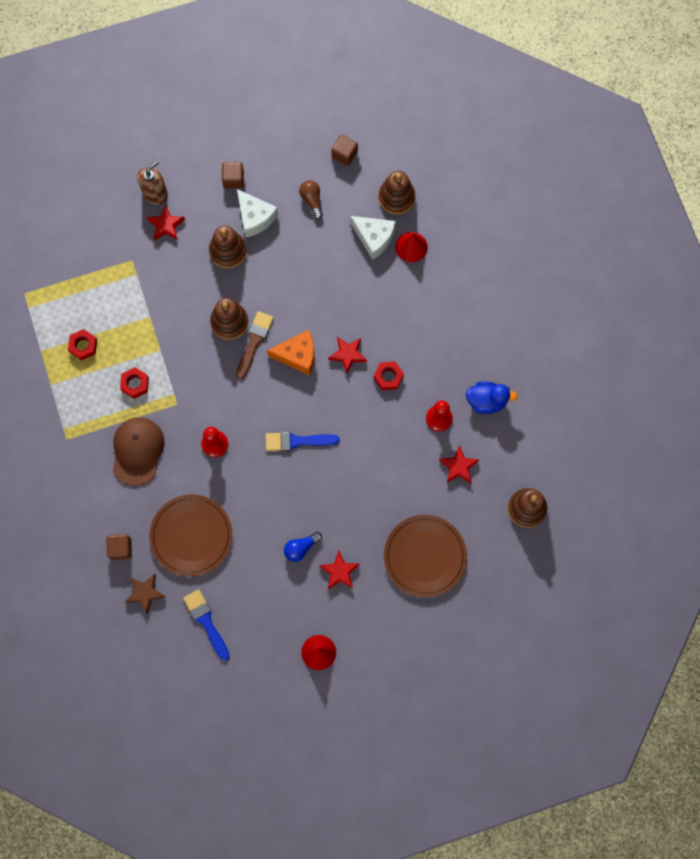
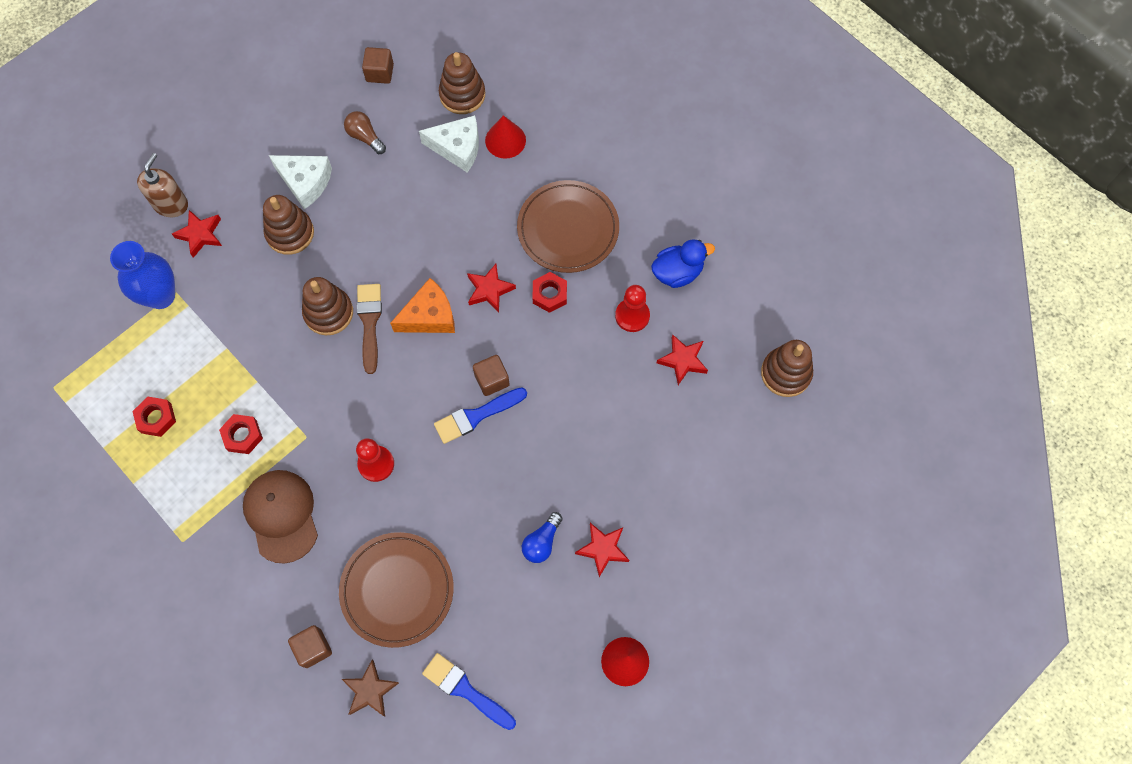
camera: 25 degrees left, 5 degrees down
(121, 259) = (161, 296): none -> blue vase
(233, 179) = (260, 151): brown cube -> brown cube (492, 380)
(425, 556) = (696, 483): brown plate -> brown plate (568, 229)

